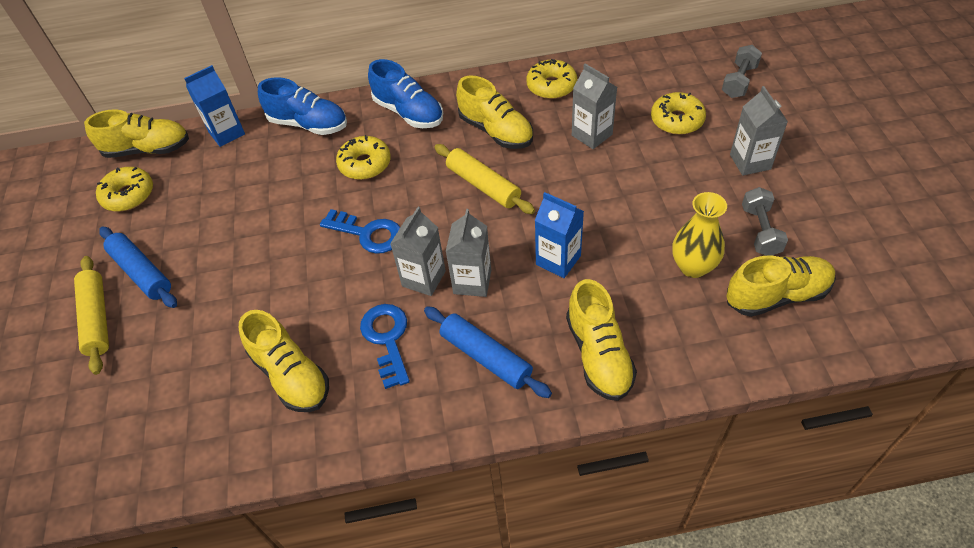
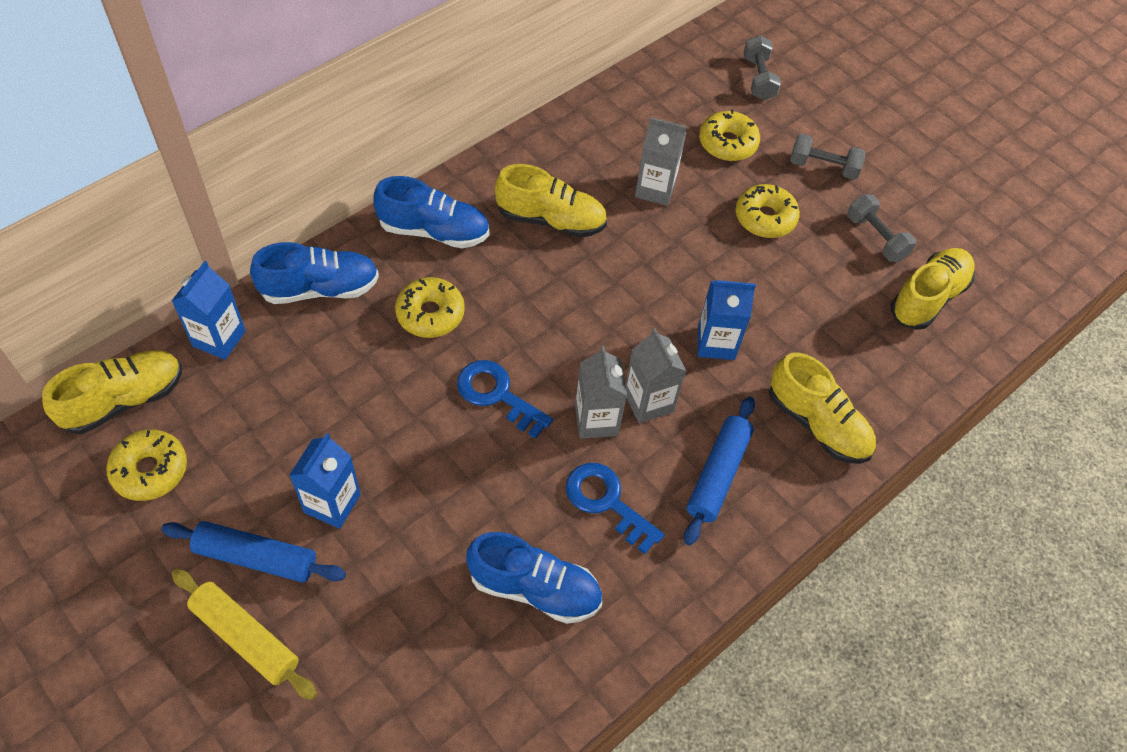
camera: 40 degrees left, 5 degrees up
(210, 259) = (332, 503): none -> blue carton
(291, 375) = (535, 588): yellow shoe -> blue shoe
(368, 233) = (497, 395): blue key -> blue key turned 135 degrees counterclockwise
(483, 185) = (583, 289): yellow rolling pin -> none
(486, 357) = (717, 474): blue rolling pin -> blue rolling pin turned 75 degrees counterclockwise
(551, 86) = (573, 144): yellow donut -> yellow donut (765, 218)
(693, 267) = (842, 298): yellow vase -> none
(750, 162) = (823, 167): grey carton -> grey dumbbell

